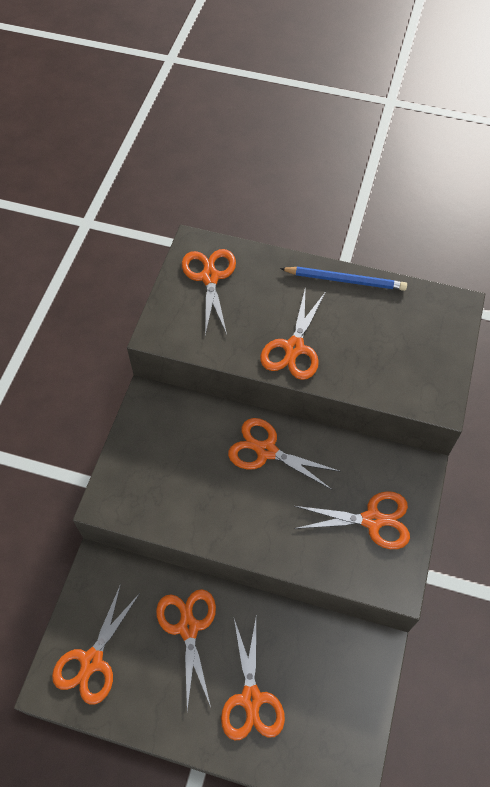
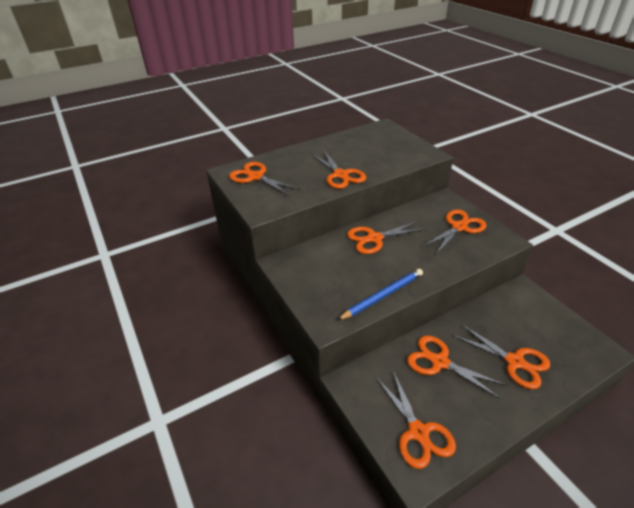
camera: 45 degrees left, 20 degrees down
(345, 280) = (325, 143): blue pencil -> blue pencil (383, 295)

